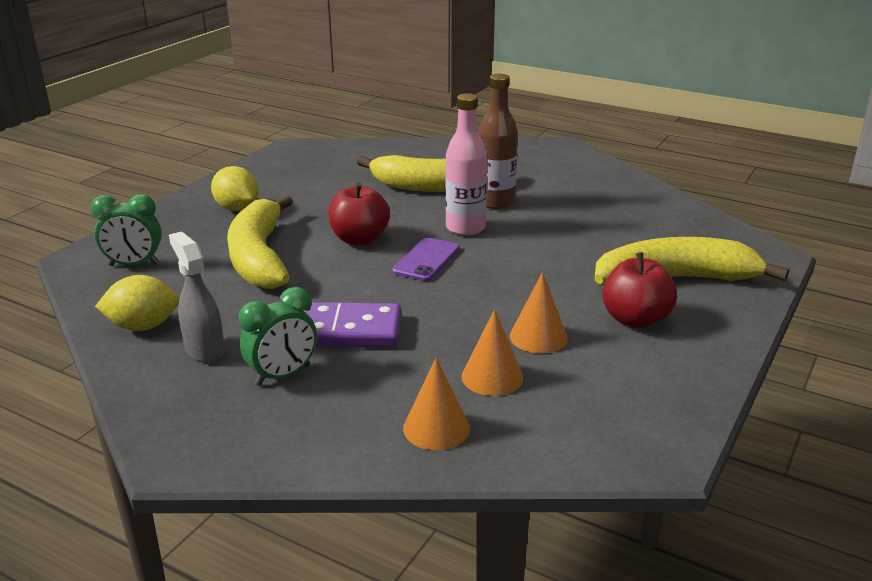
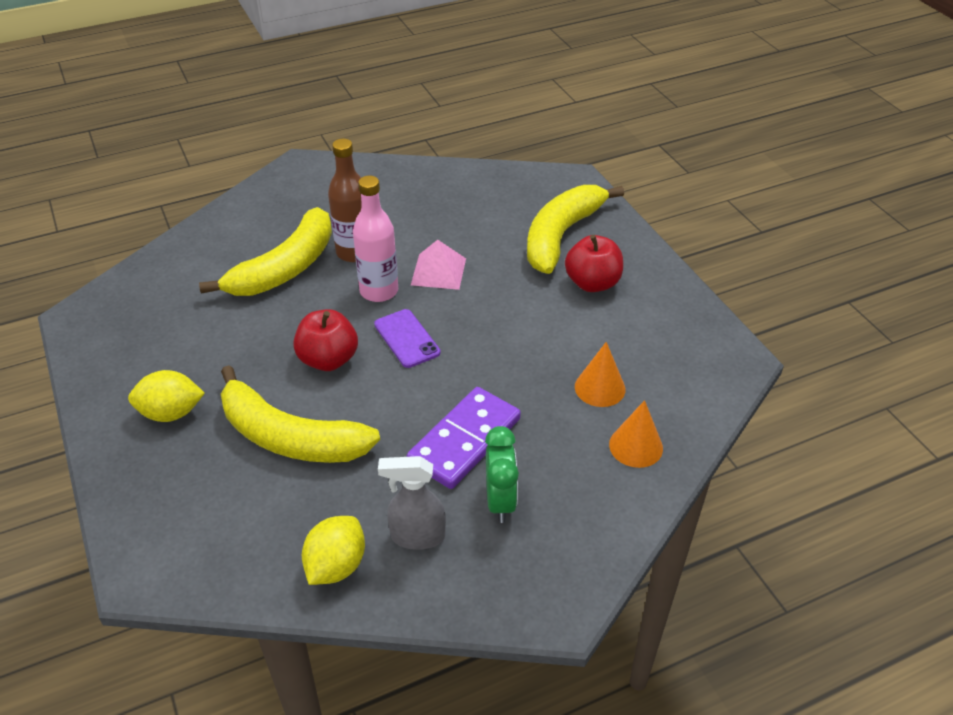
camera: 55 degrees left, 15 degrees up
(134, 265) = (205, 533): green clock -> none
(529, 242) = (438, 271): none -> pink pyramid
(538, 337) = (571, 339): orange cone -> none

